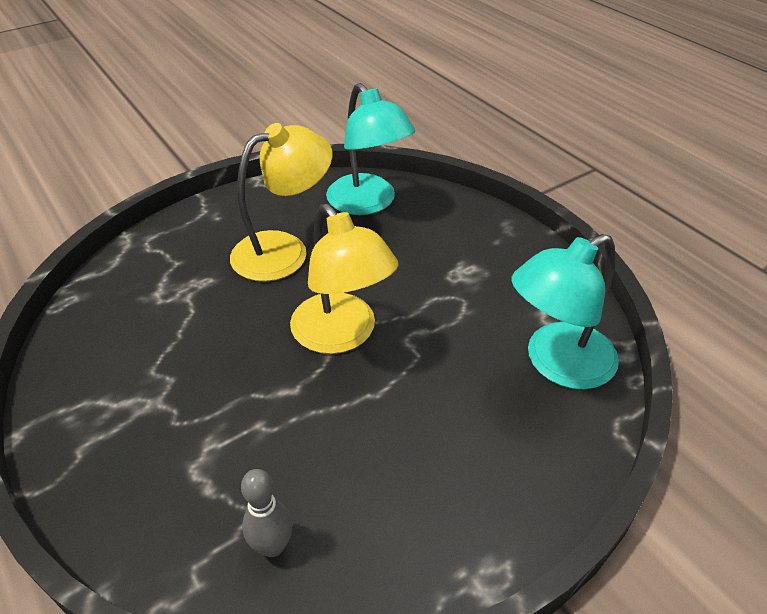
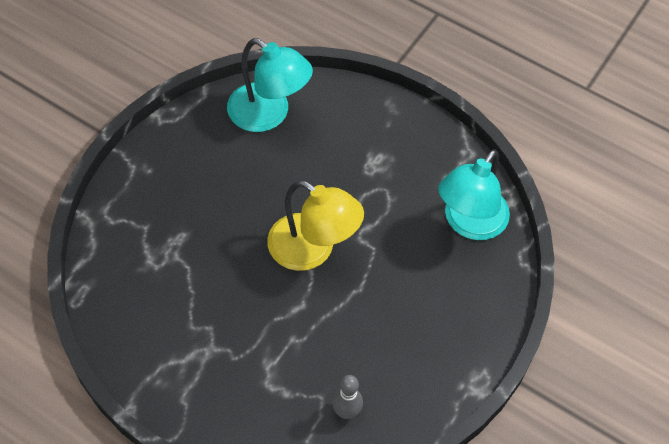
camera: 25 degrees left, 15 degrees up
(284, 250) = (226, 187): yellow lamp -> none

